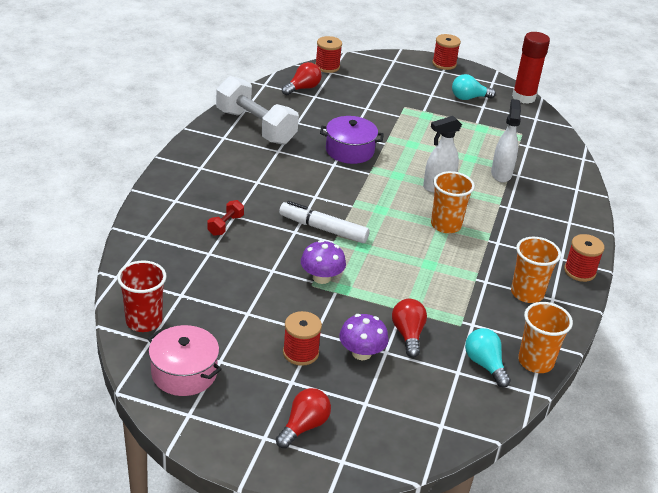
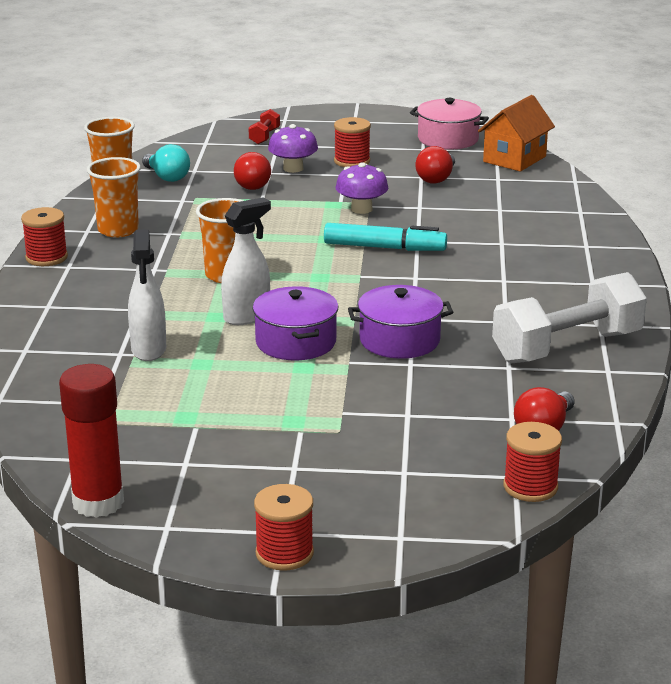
camera: 170 degrees right, 10 degrees down
(144, 321) = (514, 159): red cup -> orange house
(225, 225) = (504, 233): red dumbbell -> red dumbbell (264, 136)
(255, 127) = (567, 347): white dumbbell -> white dumbbell turned 60 degrees counterclockwise
(304, 426) = (325, 129): red light bulb -> red light bulb (436, 178)
(323, 229) = (384, 248): white marker -> turquoise marker
(412, 162) = (295, 342): none -> purple pot
(469, 98) = (216, 476): turquoise light bulb -> none

